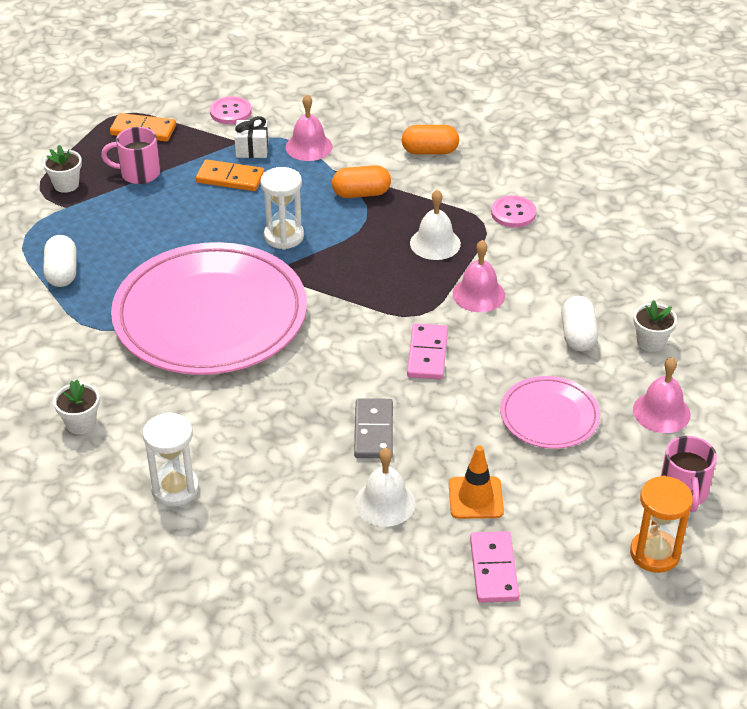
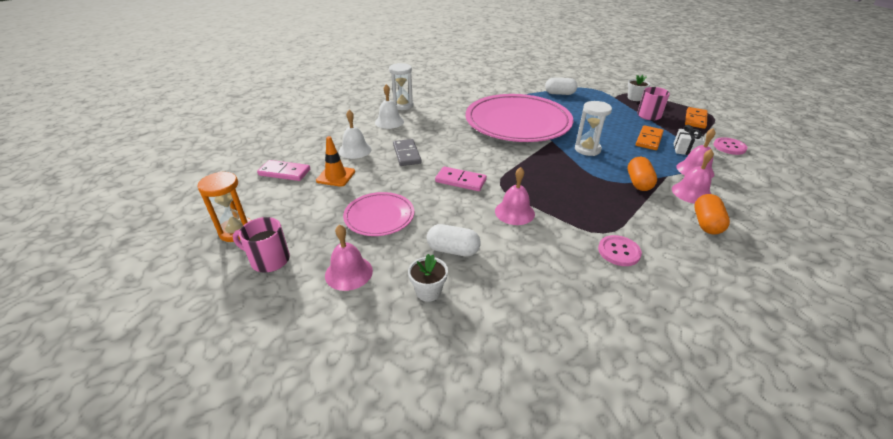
camera: 105 degrees right, 5 degrees down
(81, 423) = (454, 92): white flower pot -> none
(368, 154) = (691, 193): none -> pink bell
(374, 431) = (406, 154): grey domino -> grey domino turned 60 degrees clockwise
(435, 243) = (577, 204): white bell -> white bell (389, 122)

